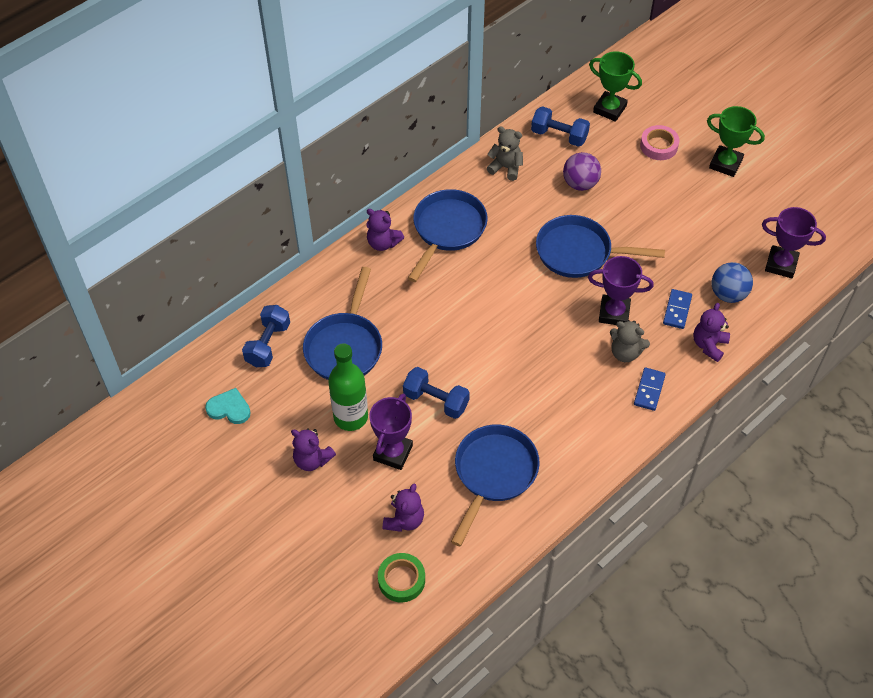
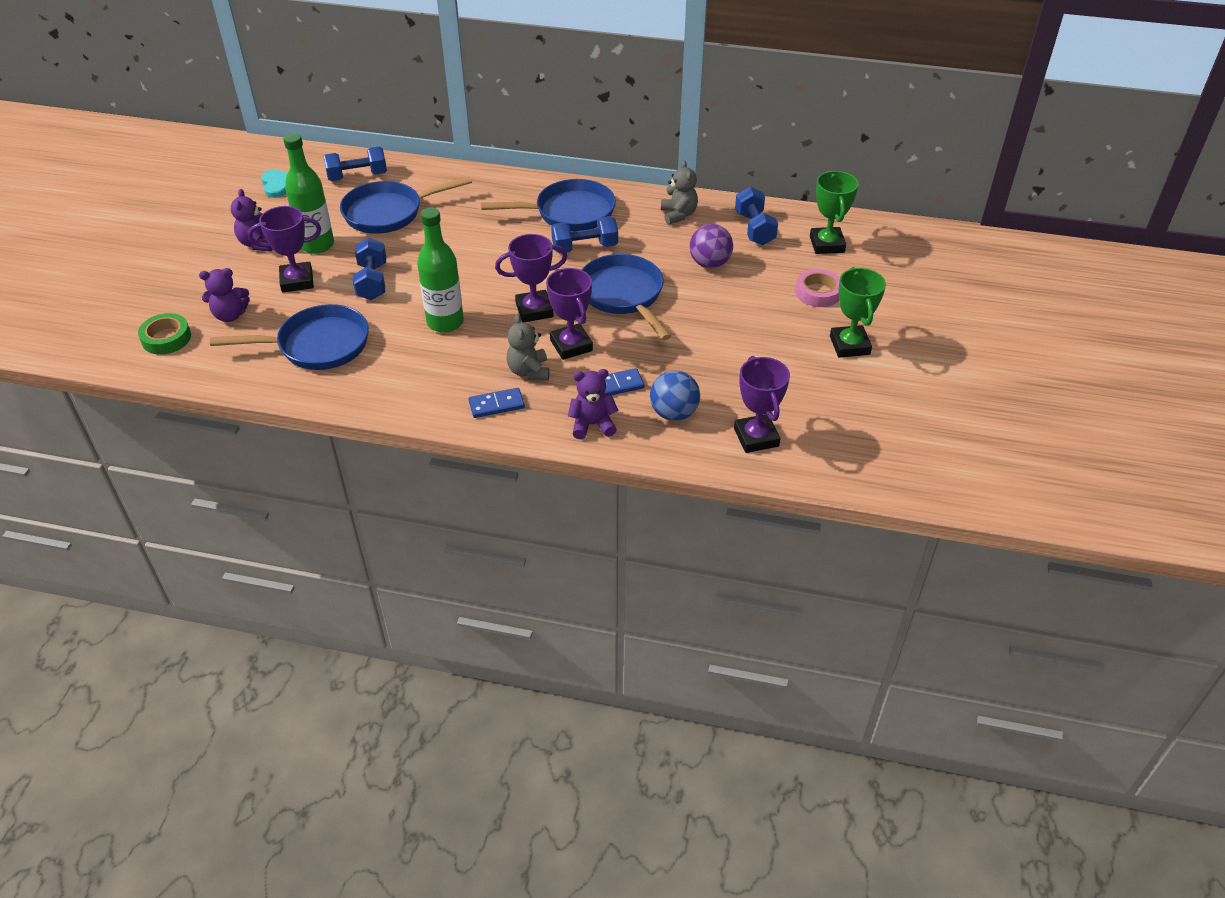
camera: 55 degrees right, 10 degrees down
(383, 243) = (519, 187): purple teddy bear -> none
(501, 244) = (585, 247): none -> blue dumbbell
(528, 376) = (445, 322): none -> green bottle
(555, 314) = (534, 310): none -> purple trophy

